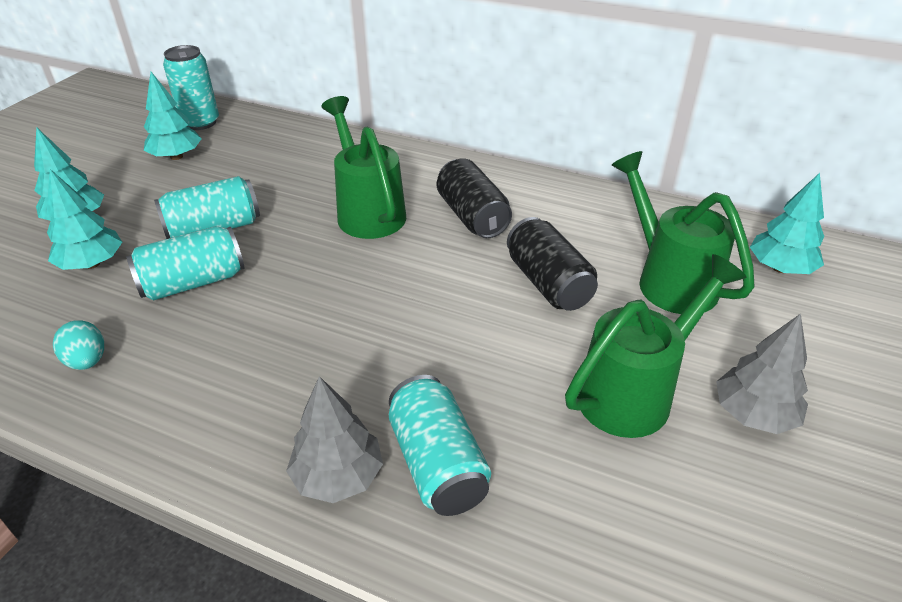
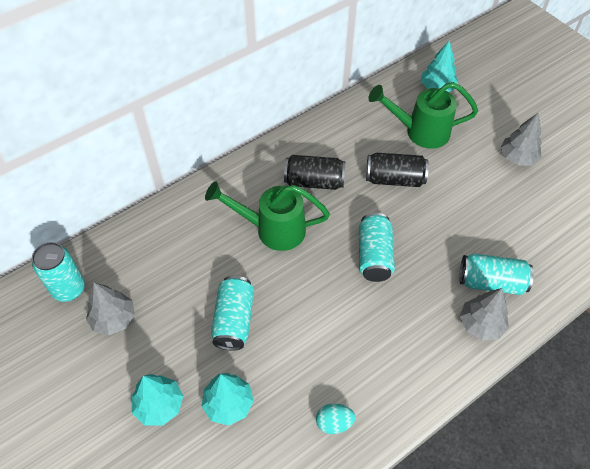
camera: 60 degrees left, 15 degrees up
(176, 157) = (114, 319): turquoise tree -> grey tree
(193, 282) = (289, 347): turquoise can -> turquoise can (374, 256)
(635, 391) = (485, 188): green watering can -> none

